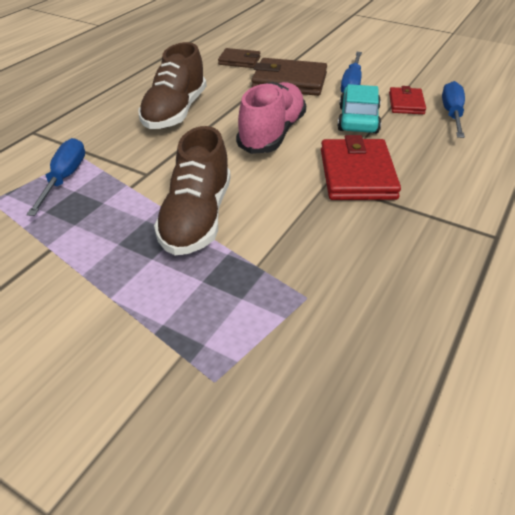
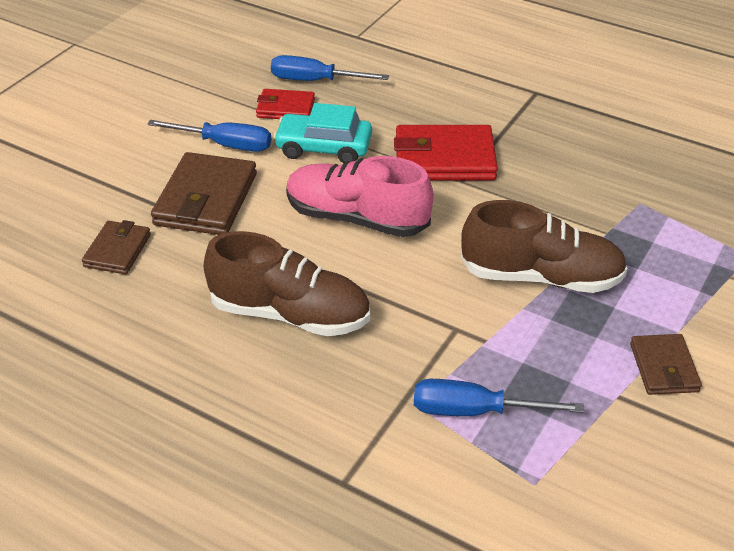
camera: 90 degrees left, 0 degrees up
(69, 280) = (663, 367): none -> brown wallet

